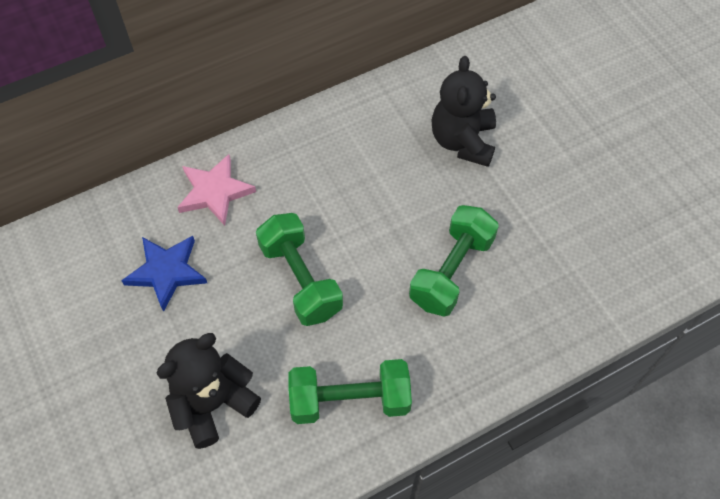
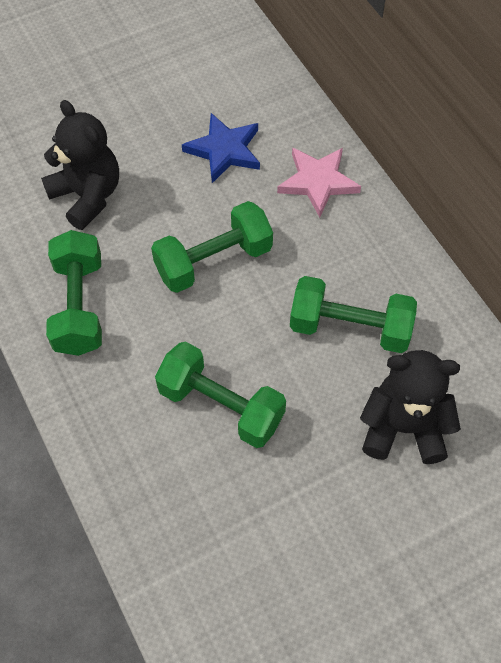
camera: 90 degrees right, 0 degrees up
(372, 173) = (350, 328): none -> green dumbbell

